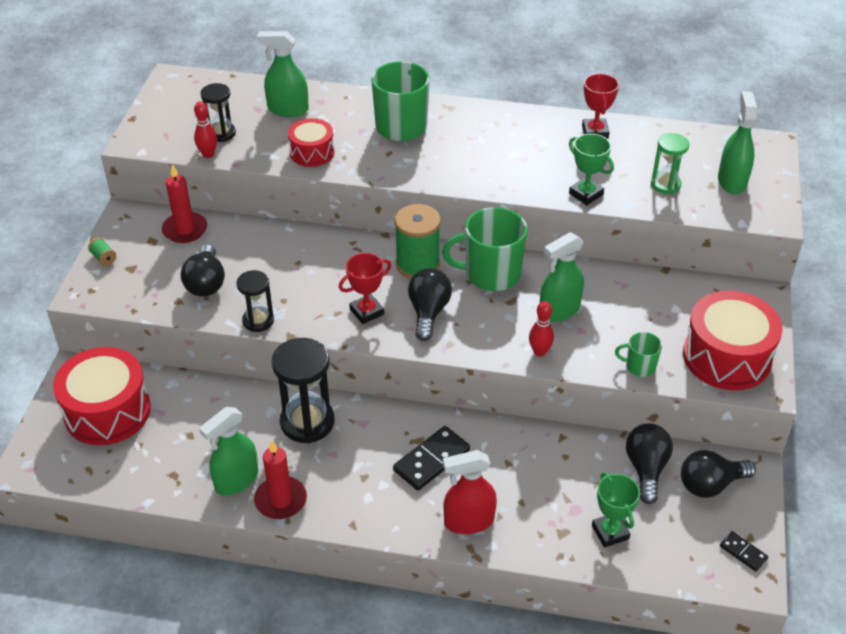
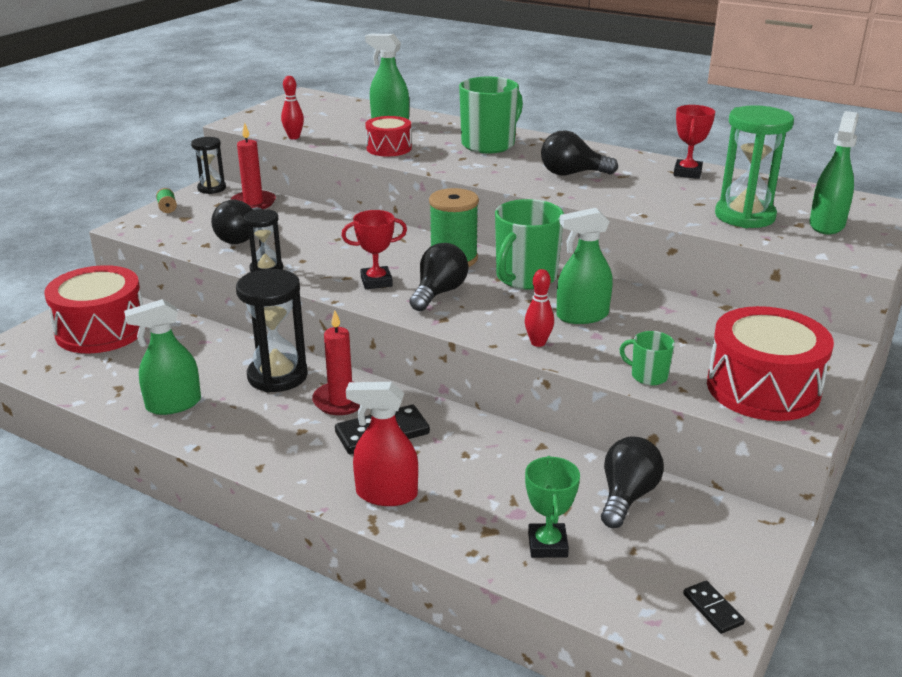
camera: 20 degrees right, 15 degrees down
(221, 133) = (317, 127): black hourglass -> black hourglass (212, 188)
(281, 500) = (203, 430): red candle -> red candle (341, 401)
(491, 274) = (525, 277): green mug -> green mug turned 75 degrees counterclockwise
(586, 194) = (648, 210): green trophy -> none
(665, 184) = (744, 216): green hourglass -> green hourglass, size x1.71
(710, 485) = (702, 530): black light bulb -> black light bulb (572, 174)

